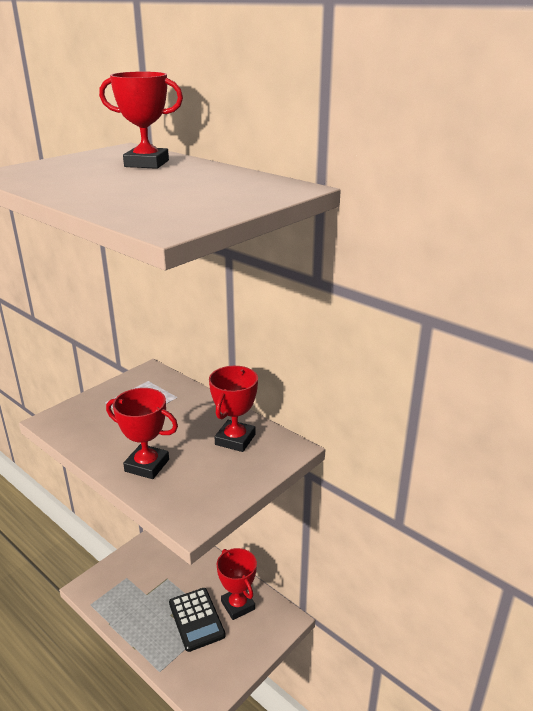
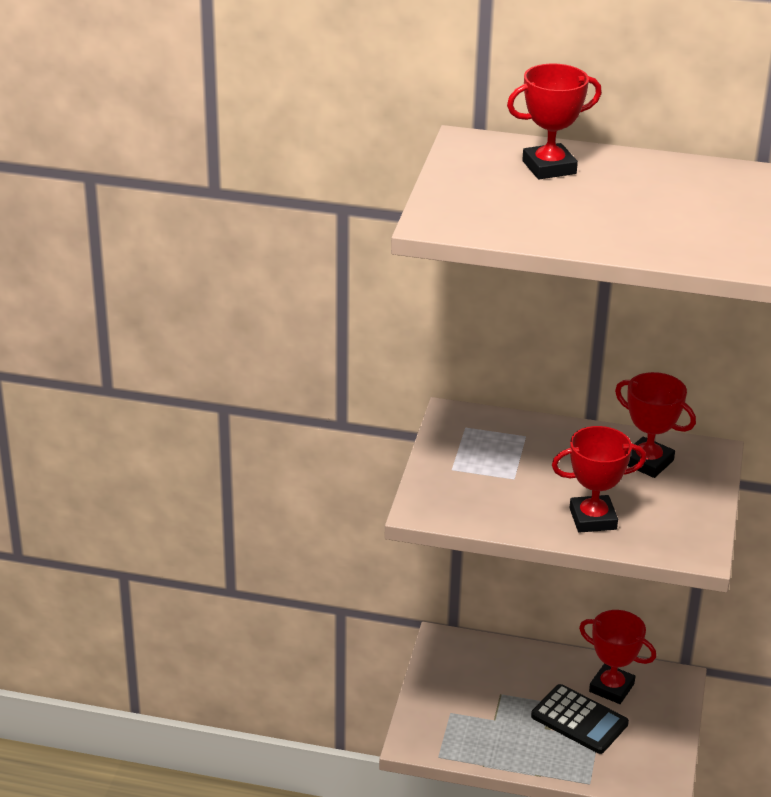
camera: 30 degrees left, 5 degrees up
(235, 439) = (647, 462): red trophy -> red trophy turned 45 degrees counterclockwise

